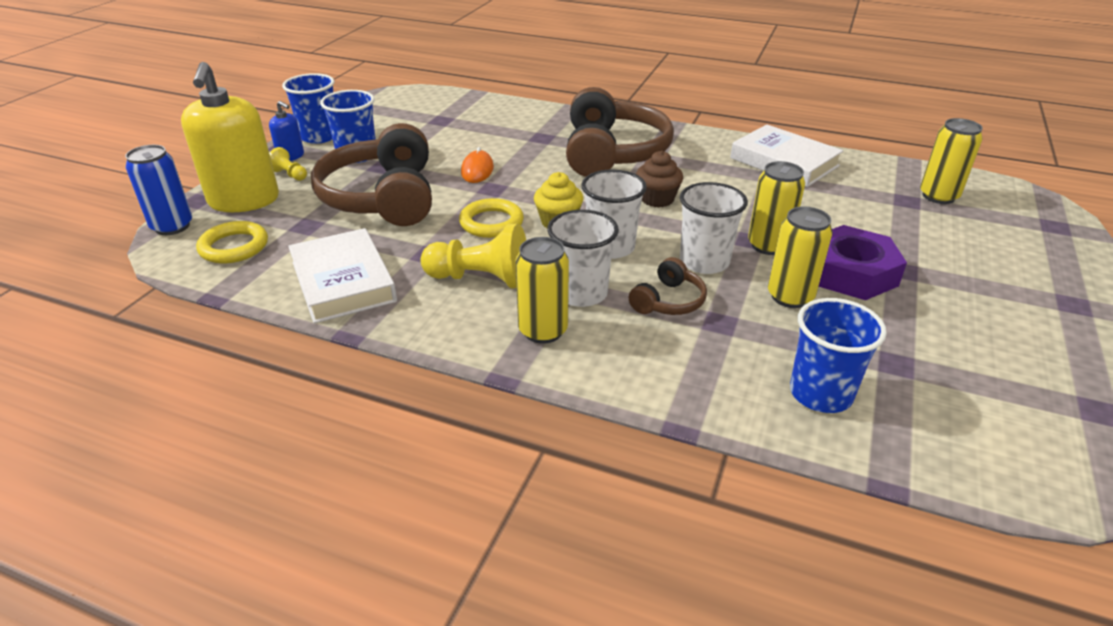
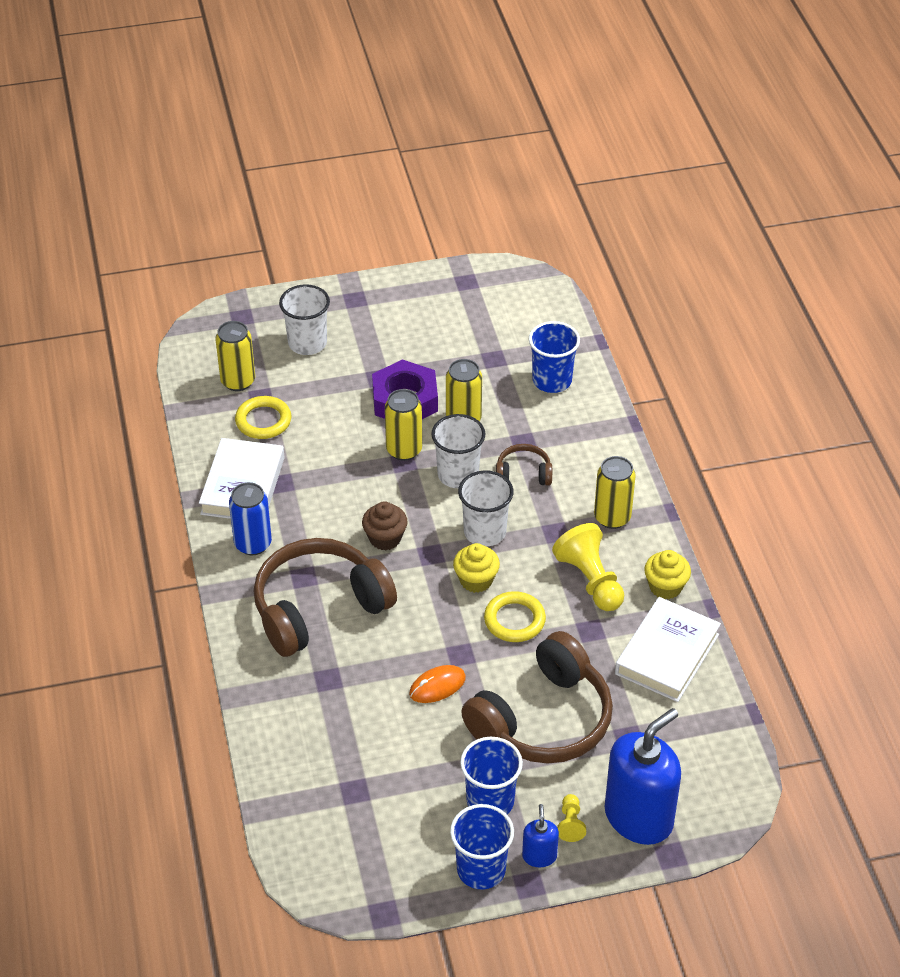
camera: 125 degrees left, 10 degrees up
(172, 226) = (717, 830): blue can -> blue can (253, 544)
(234, 247) = (697, 758): yellow ring -> yellow ring (263, 421)
(244, 200) = (638, 817): yellow soap dispenser -> blue soap dispenser
(412, 320) = (665, 587): none -> yellow cupcake
(581, 293) = (556, 519): white cup -> white cup (307, 343)

